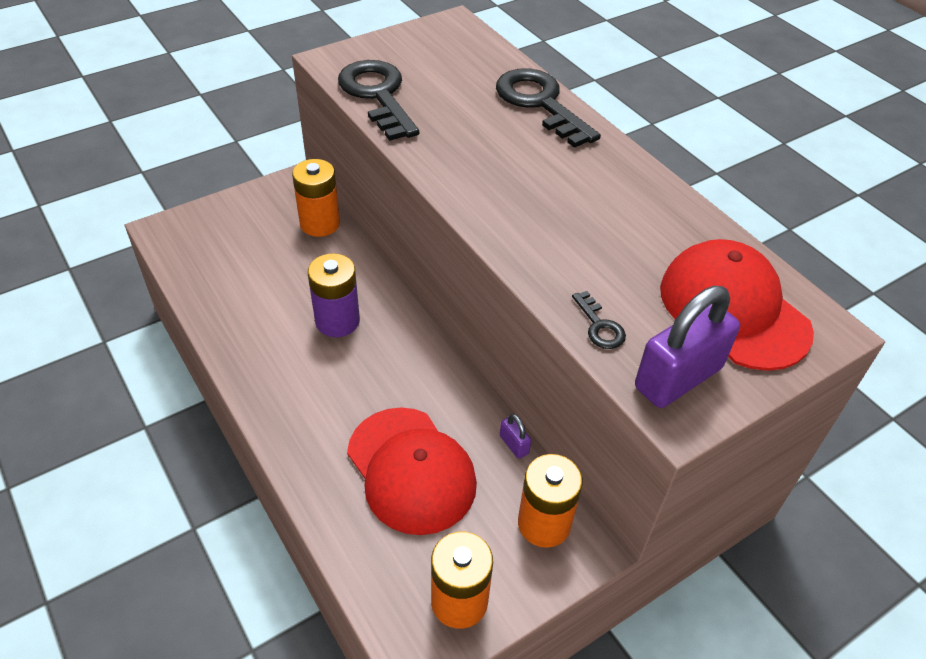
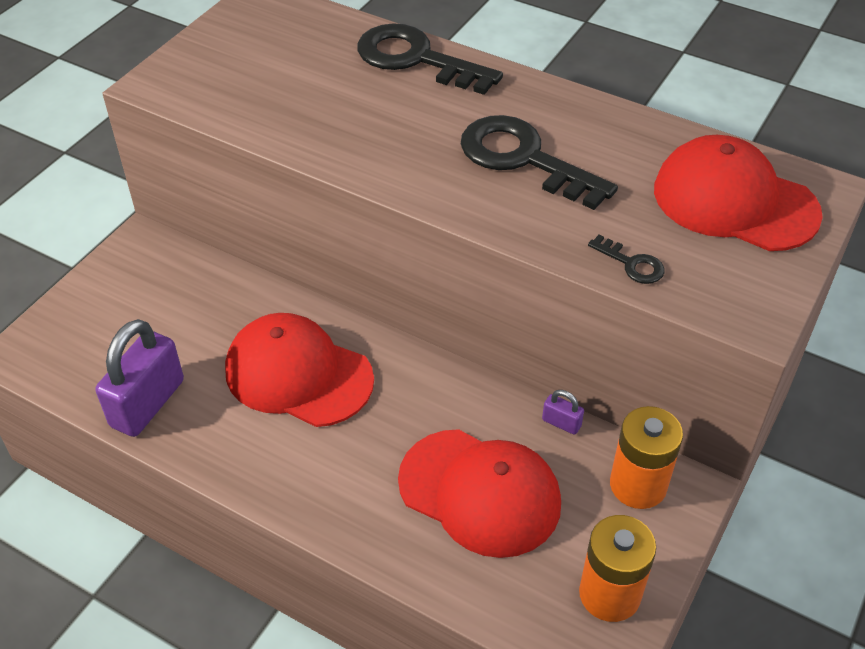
camera: 25 degrees left, 0 degrees up
(320, 223) = (203, 277): orange battery -> none
(337, 321) = (298, 374): purple battery -> red cap
(377, 95) = (238, 107): black key -> black key (523, 159)
(678, 378) = (732, 284): purple padlock -> purple padlock (148, 403)

